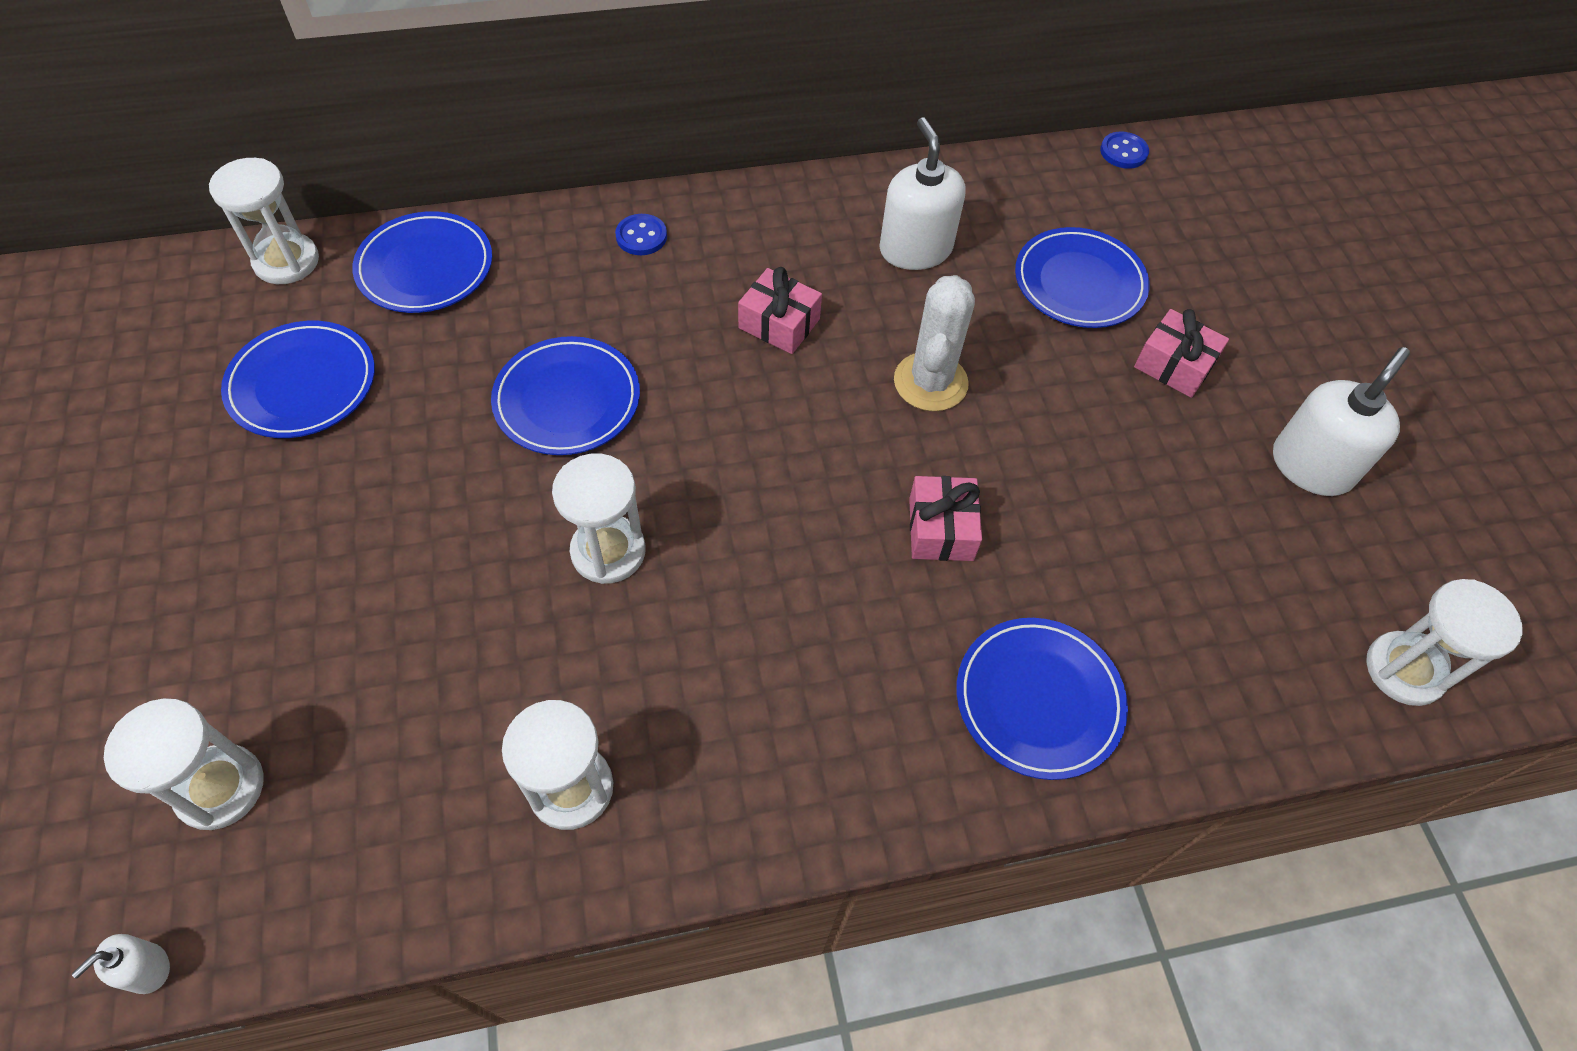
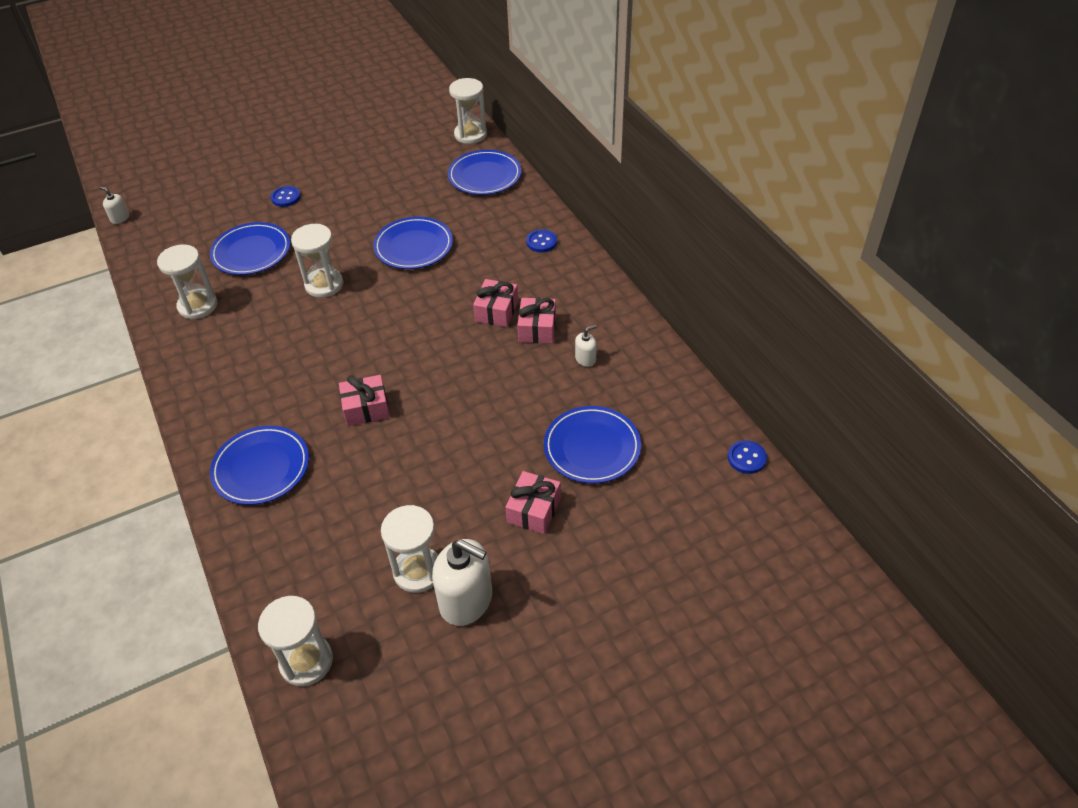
camera: 80 degrees right, 10 degrees down
(220, 788) = (191, 210): white hourglass -> white hourglass (418, 571)
(293, 588) = (286, 197): none -> blue button
(302, 384) = (397, 164): blue plate -> blue plate (251, 252)
(836, 286) = (537, 329): none -> pink gift
(915, 249) = (585, 359): white soap dispenser -> white soap dispenser, size x0.47
(930, 382) = (474, 385): white cactus -> none

